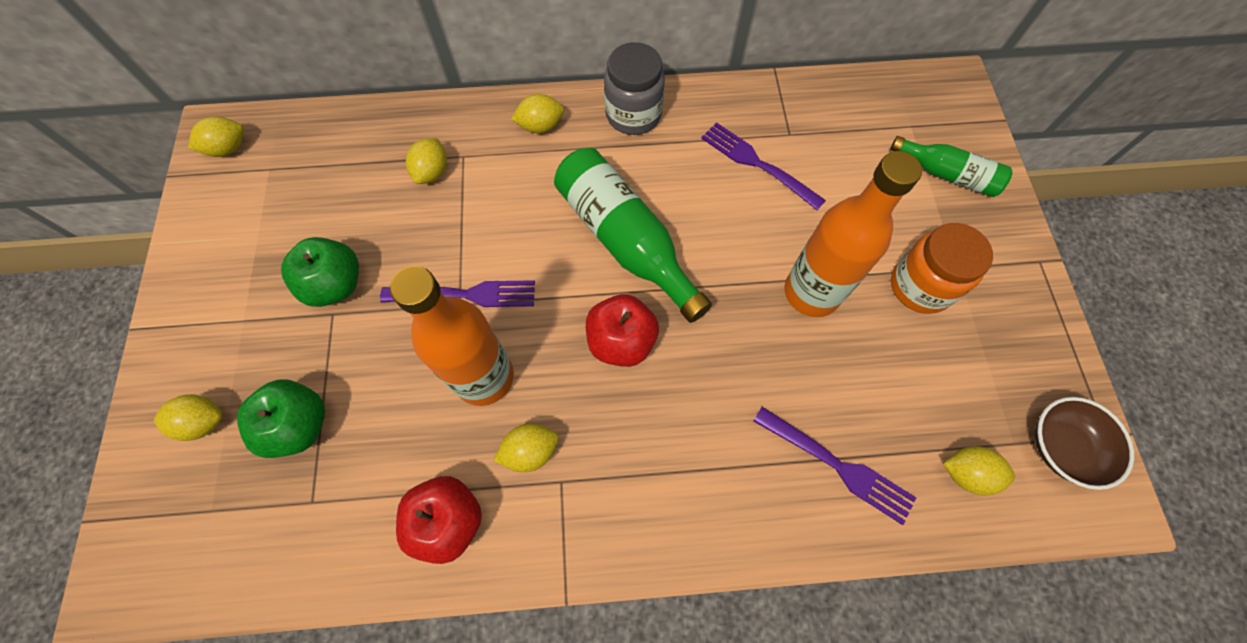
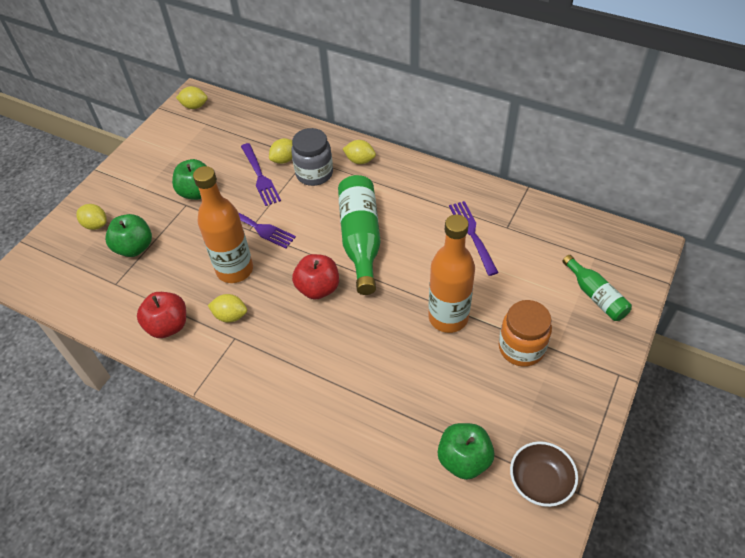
camera: 35 degrees right, 15 degrees down
(633, 115) = (418, 176): grey jar -> grey jar (314, 174)
(837, 466) = (388, 412): purple fork -> purple fork (260, 176)
(966, 473) = (464, 459): yellow lemon -> green apple

